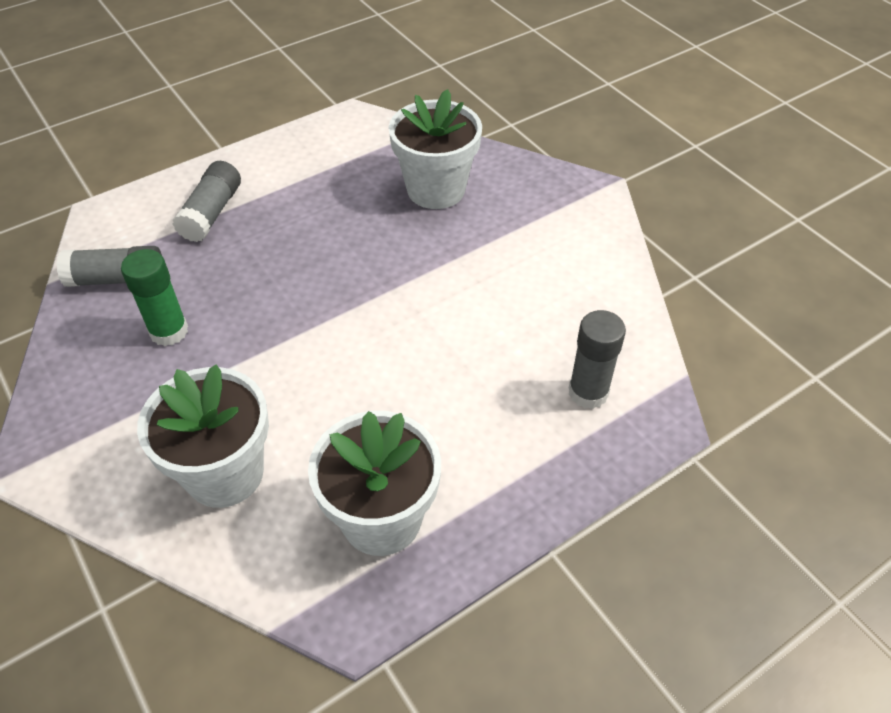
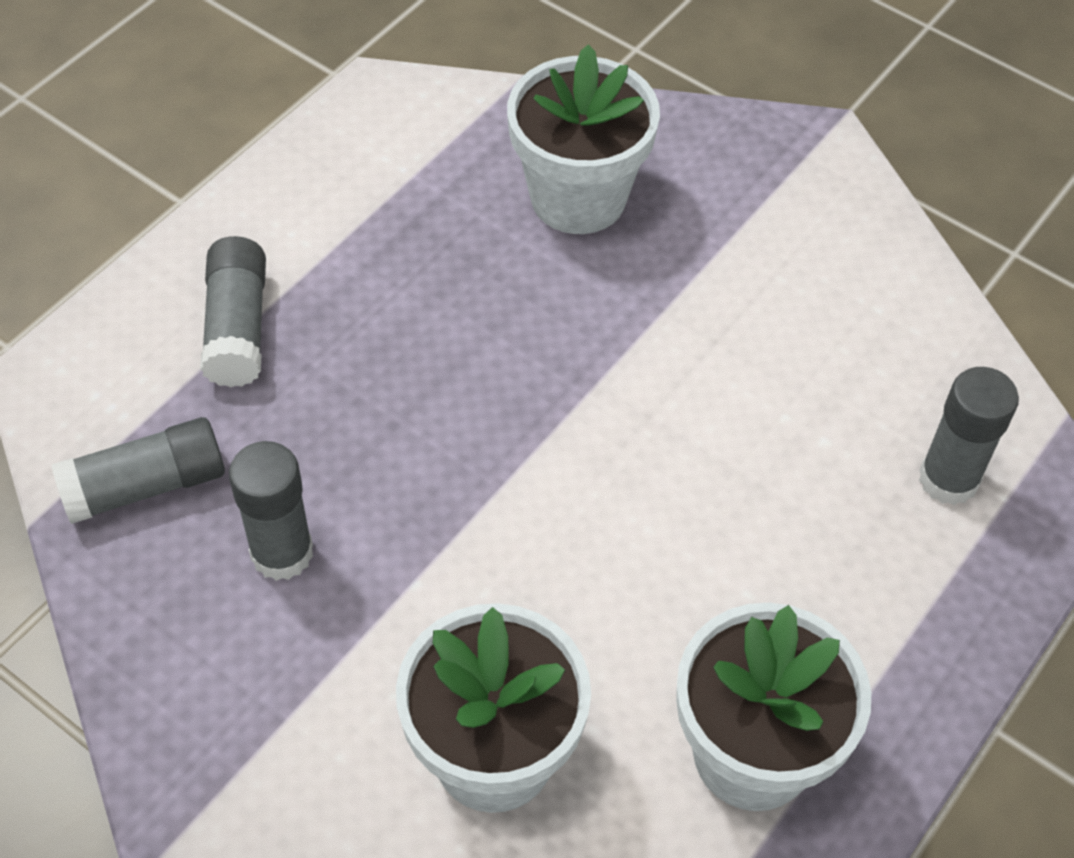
camera: 20 degrees left, 5 degrees up
(169, 331) = (282, 553): green glue stick -> grey glue stick

